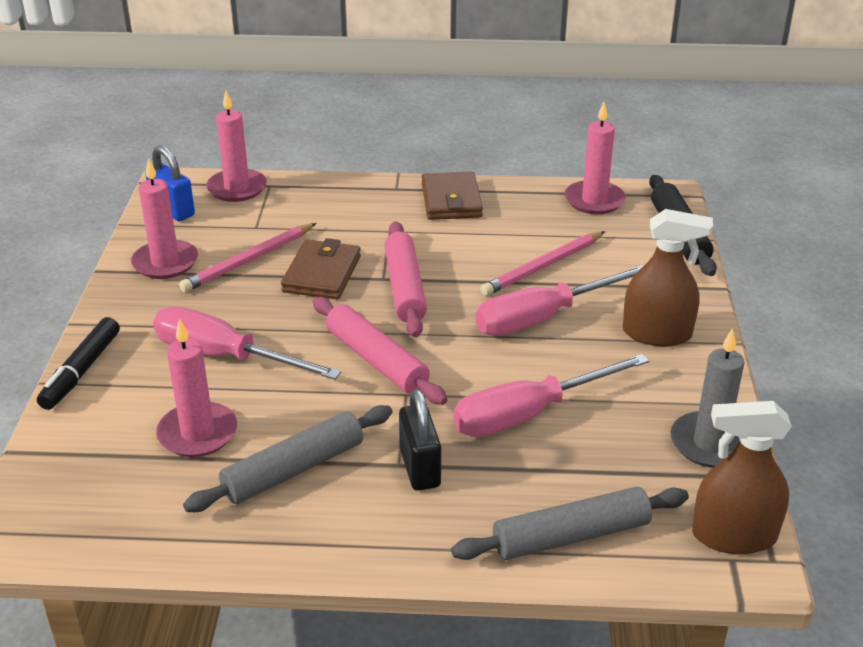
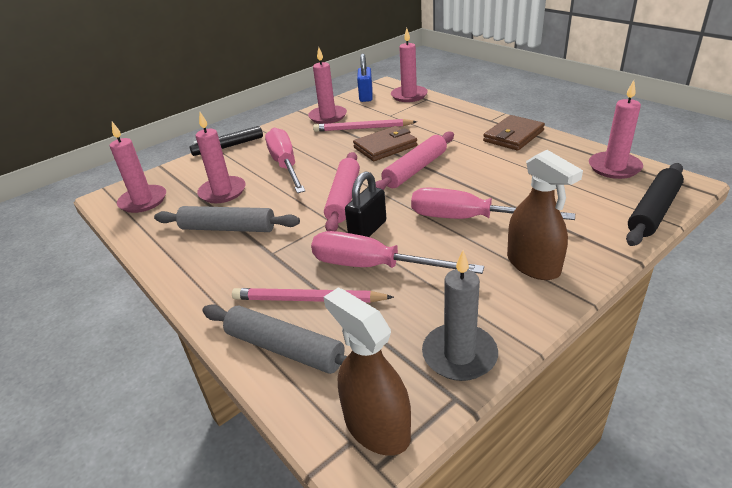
camera: 50 degrees right, 0 degrees up
(90, 508) = (143, 201): none -> pink candle
(420, 468) = (276, 261): black padlock -> black padlock (367, 229)
(543, 266) = (515, 191): pink pencil -> pink pencil (308, 299)

